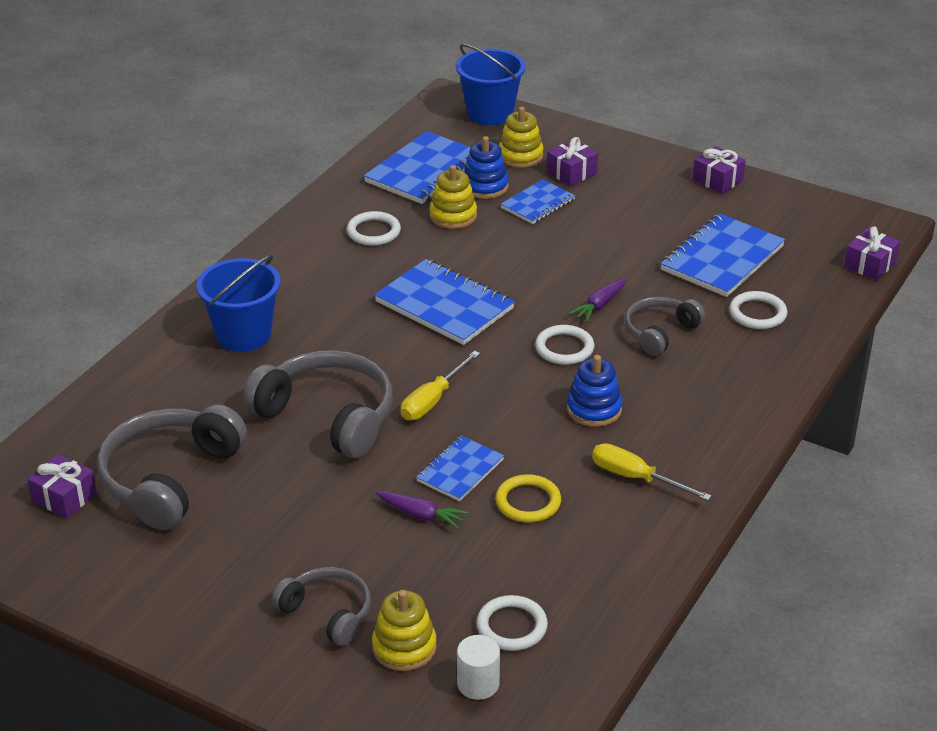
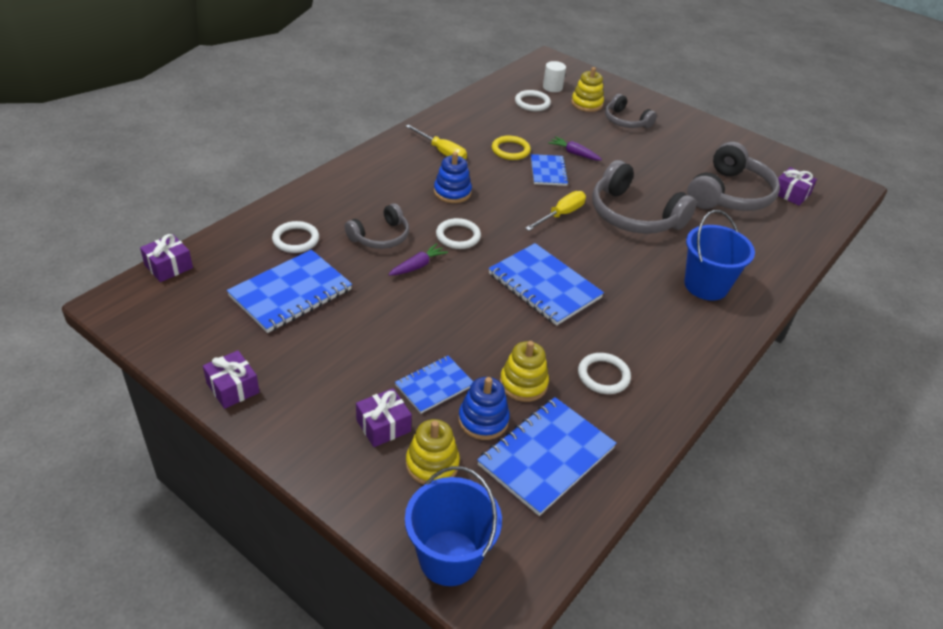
camera: 175 degrees left, 5 degrees up
(460, 470) = (548, 171): blue notebook -> blue notebook turned 45 degrees counterclockwise

